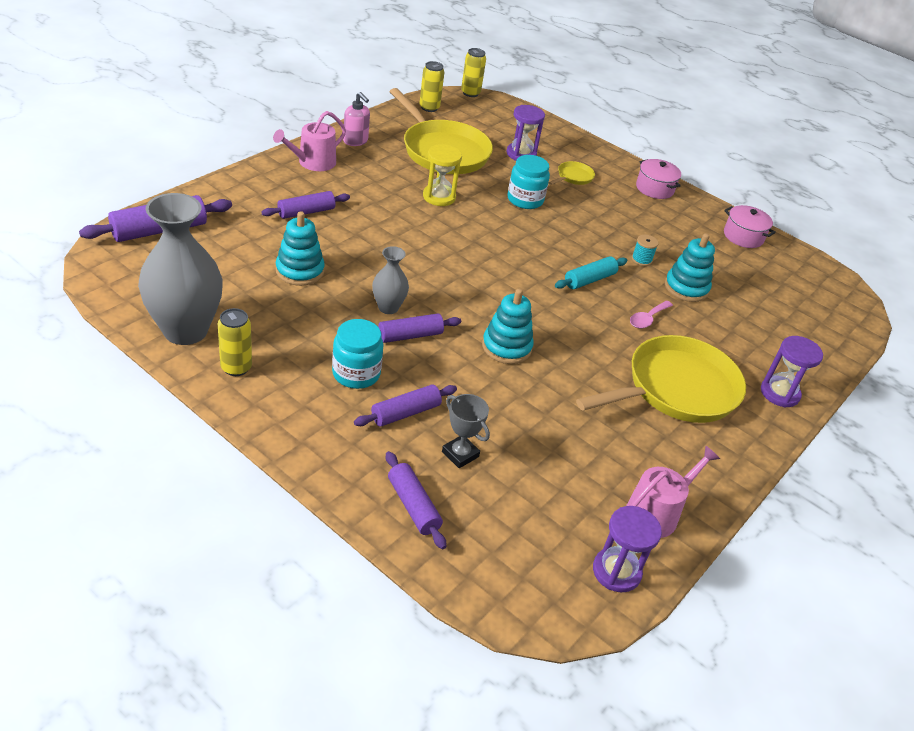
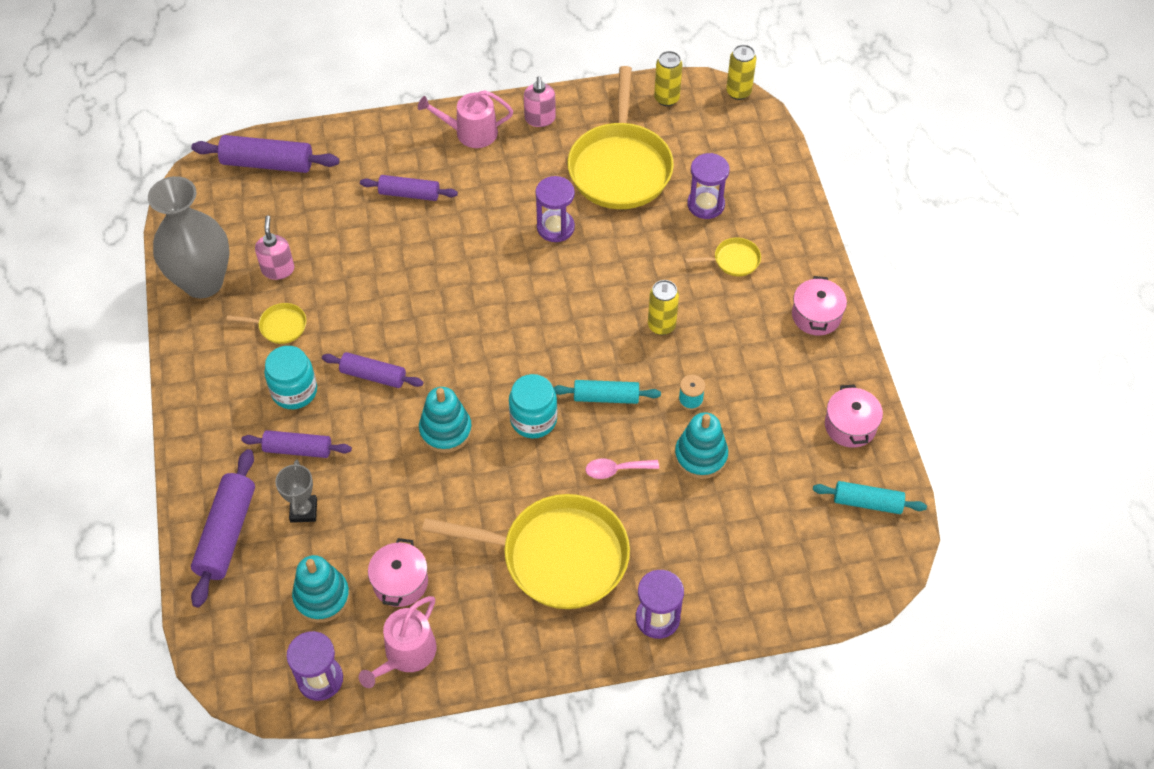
camera: 45 degrees right, 15 degrees up
(236, 367) = (210, 338): yellow can -> yellow can (661, 326)
(248, 296) = (278, 269): none -> pink soap dispenser
(292, 334) = (279, 326): none -> yellow pan
(300, 271) = (344, 261): turquoise stacking toy -> turquoise stacking toy (322, 597)
(388, 307) = (382, 337): grey vase -> none
(413, 506) = (227, 533): purple rolling pin -> purple rolling pin, size x1.53
(439, 197) = (555, 227): yellow hourglass -> purple hourglass
(525, 200) = (644, 268): turquoise jar -> turquoise jar (533, 419)
(593, 464) = (400, 582): none -> pink pot
(656, 512) = (406, 654): pink watering can -> pink watering can turned 120 degrees clockwise
(802, 271) = (867, 502): none -> turquoise rolling pin

